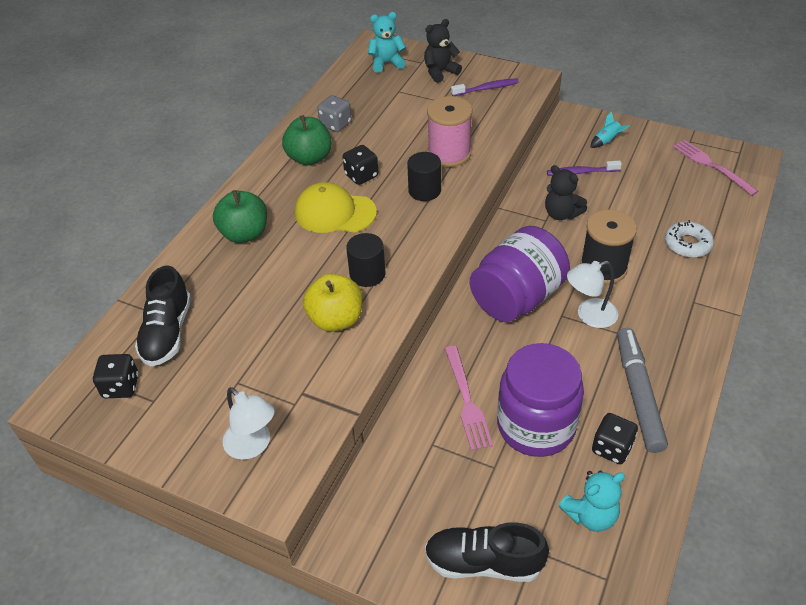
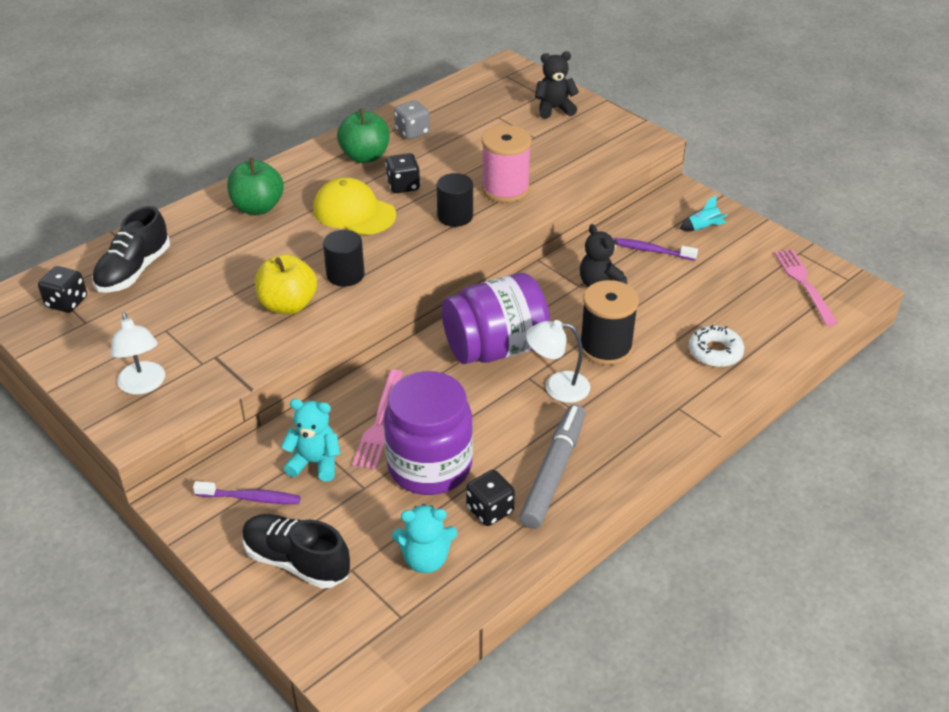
camera: 20 degrees right, 5 degrees down
(386, 63) = (505, 87): turquoise teddy bear -> turquoise teddy bear (315, 463)
(486, 89) = (591, 137): purple toothbrush -> purple toothbrush (251, 498)

